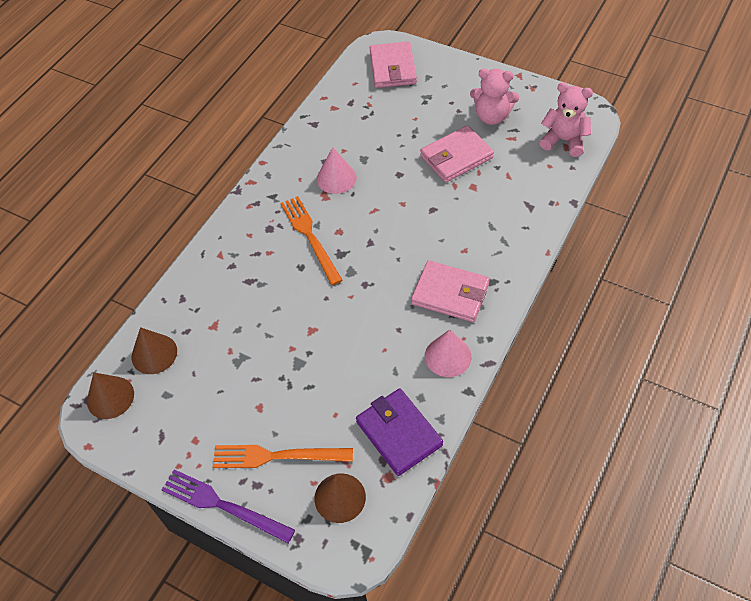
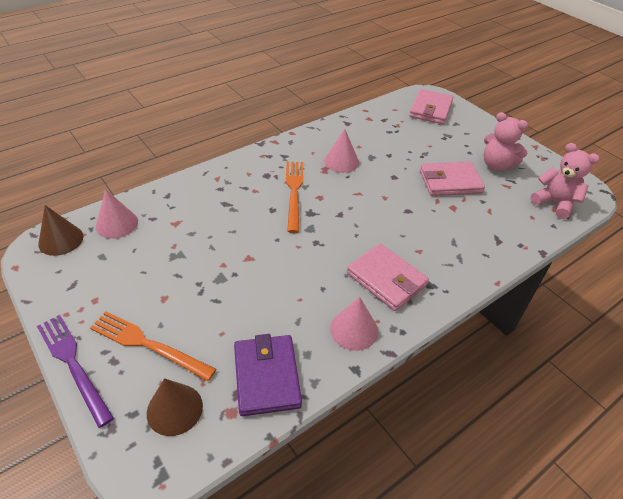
camera: 20 degrees right, 10 degrees down
(154, 354) = (117, 224): brown cone -> pink cone

